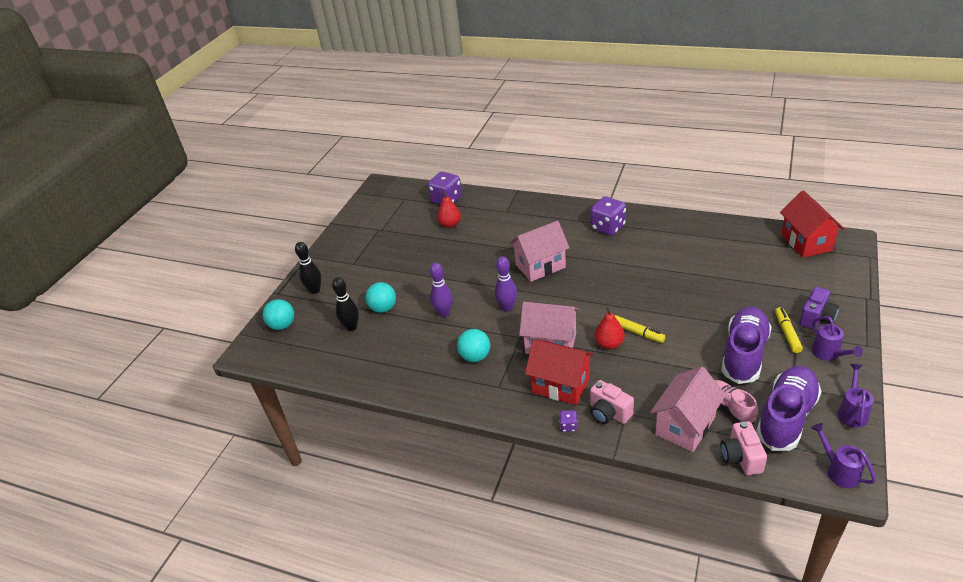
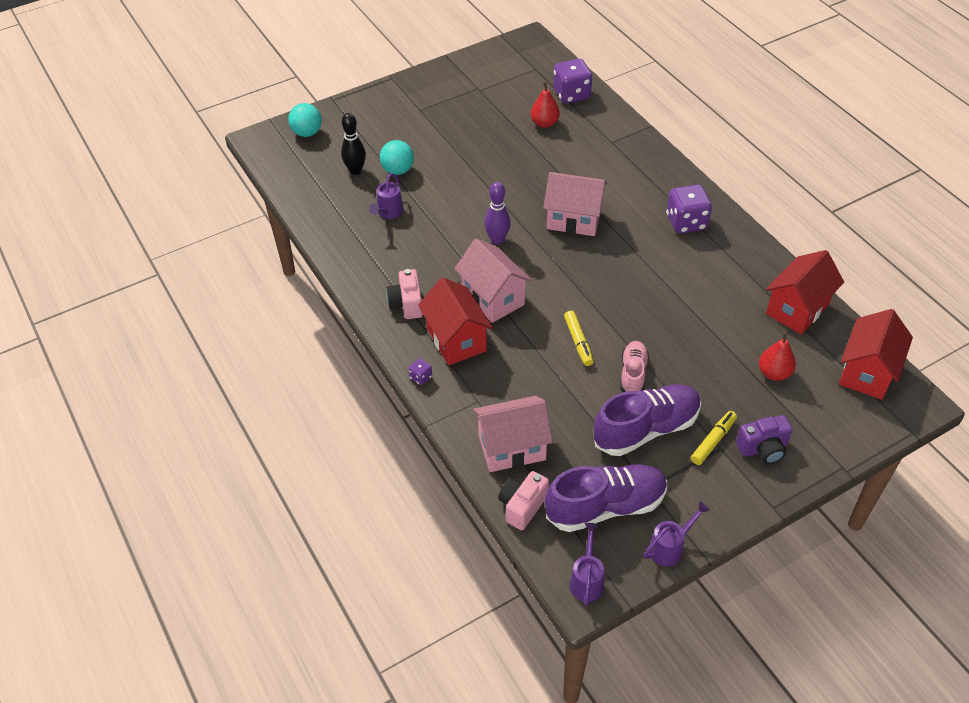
camera: 35 degrees right, 10 degrees up
(315, 290) = (363, 116): black bowling pin -> none
(444, 313) = (440, 208): purple bowling pin -> none
(475, 357) = (419, 266): turquoise ball -> none
(609, 344) = (541, 334): red pear -> red pear (774, 373)
(609, 413) = (465, 391): pink camera -> pink camera (407, 304)
(728, 234) = (797, 309): none -> red house
(729, 407) = (568, 462): pink shoe -> pink shoe (633, 374)
(828, 354) = (724, 487): purple watering can -> purple watering can (388, 212)

